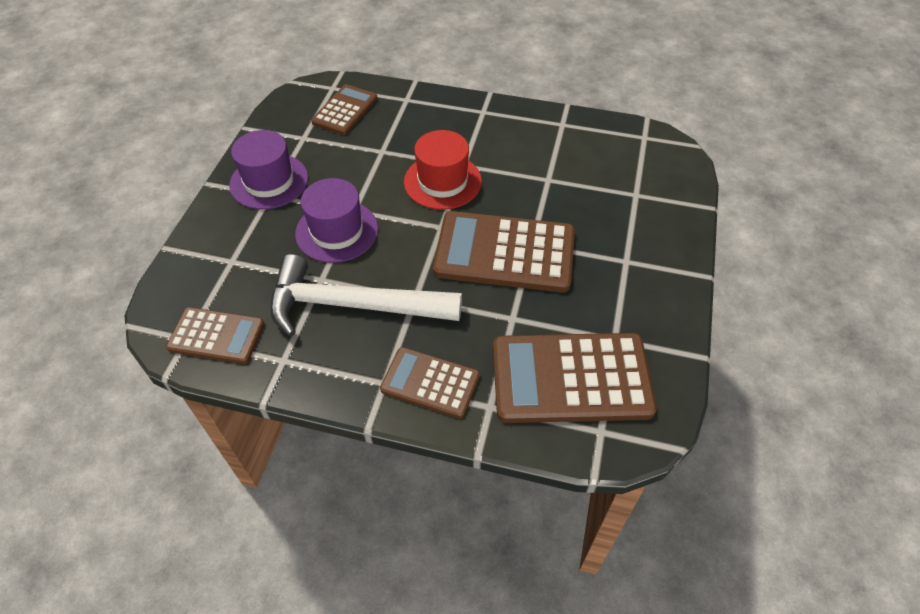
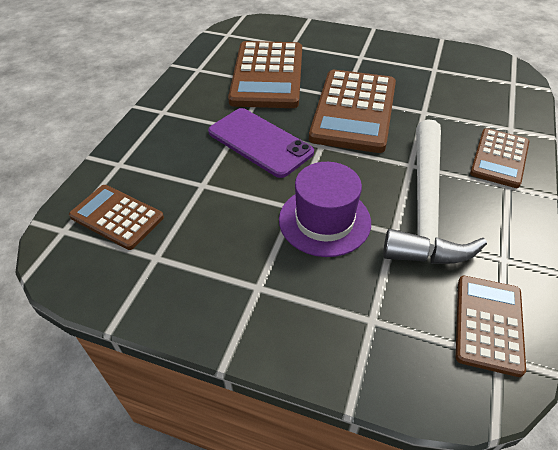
camera: 85 degrees left, 5 degrees down
(269, 181) = (233, 290): purple hat -> none
(442, 181) = (260, 142): red hat -> purple phone
(571, 378) = (474, 90): brown calculator -> brown calculator (267, 75)

